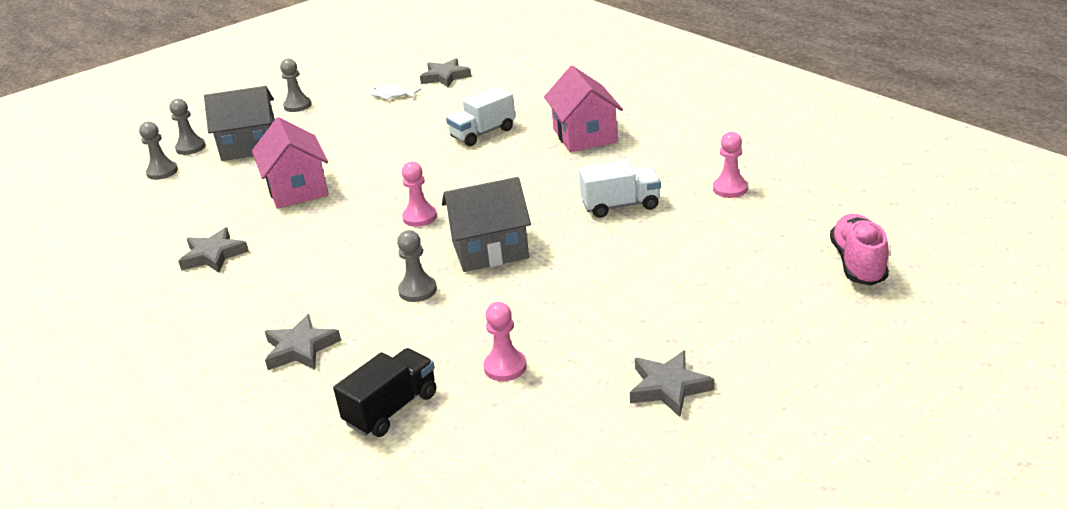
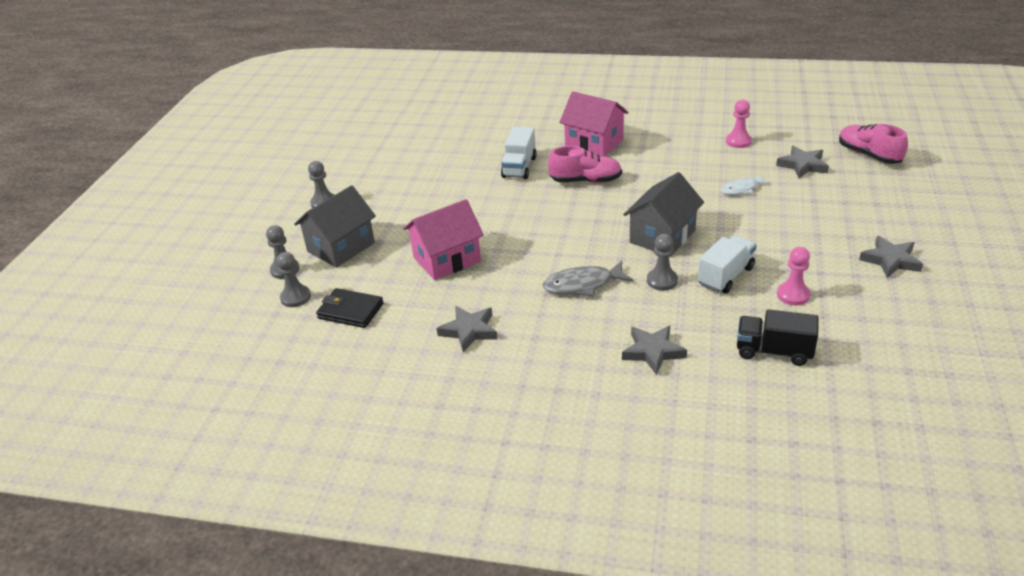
camera: 40 degrees left, 5 degrees up
(174, 199) = (350, 311): none -> black wallet
(297, 189) = (447, 259): pink house -> pink house turned 60 degrees counterclockwise
(352, 260) = (582, 285): none -> grey fish
(391, 95) = (395, 167): white fish -> white fish (741, 189)
(392, 409) = (774, 351): black truck -> black truck turned 75 degrees counterclockwise
(420, 217) = (578, 238): pink pawn -> none
(445, 77) = (414, 139): grey star -> grey star (802, 165)
(516, 168) = (585, 181): none -> pink shoe
(621, 206) = (694, 176): white truck -> white truck (725, 276)

